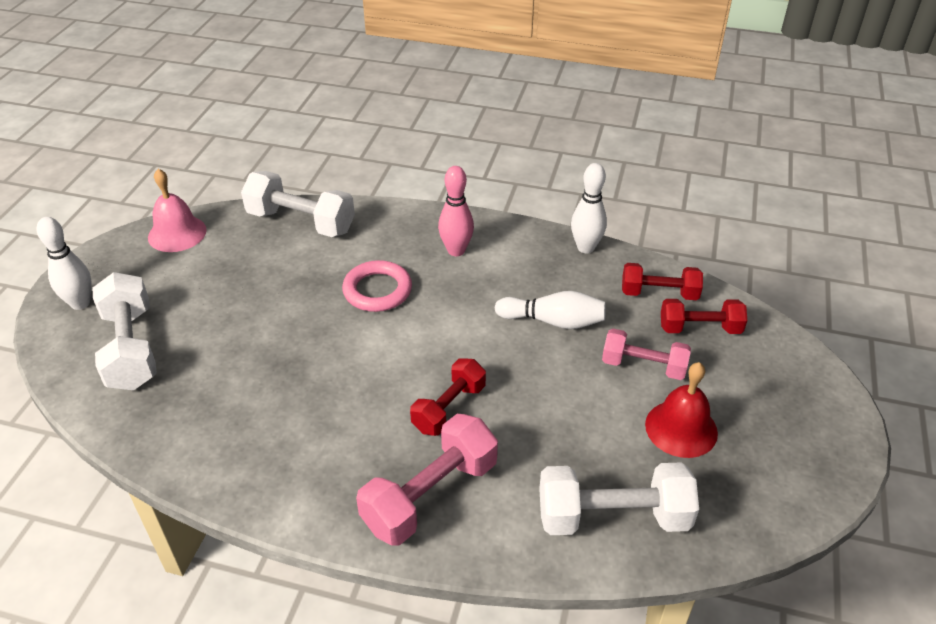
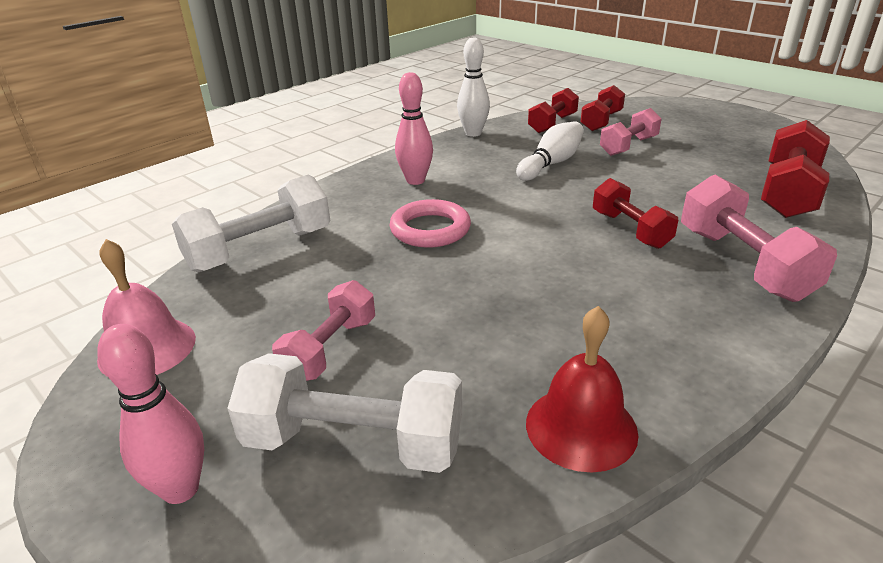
camera: 60 degrees left, 10 degrees down
(80, 303) = (180, 489): white bowling pin -> pink bowling pin
(206, 304) = (330, 349): none -> pink dumbbell
(613, 517) = (788, 193): white dumbbell -> red dumbbell
(681, 428) = (702, 150): red bell -> red bell (581, 427)

